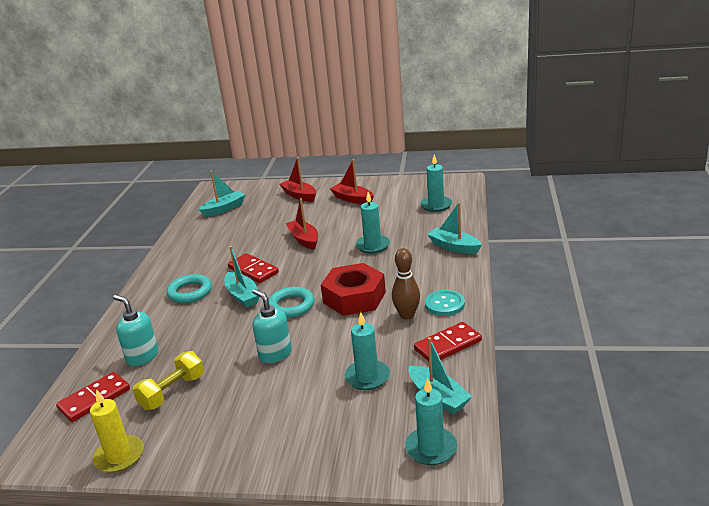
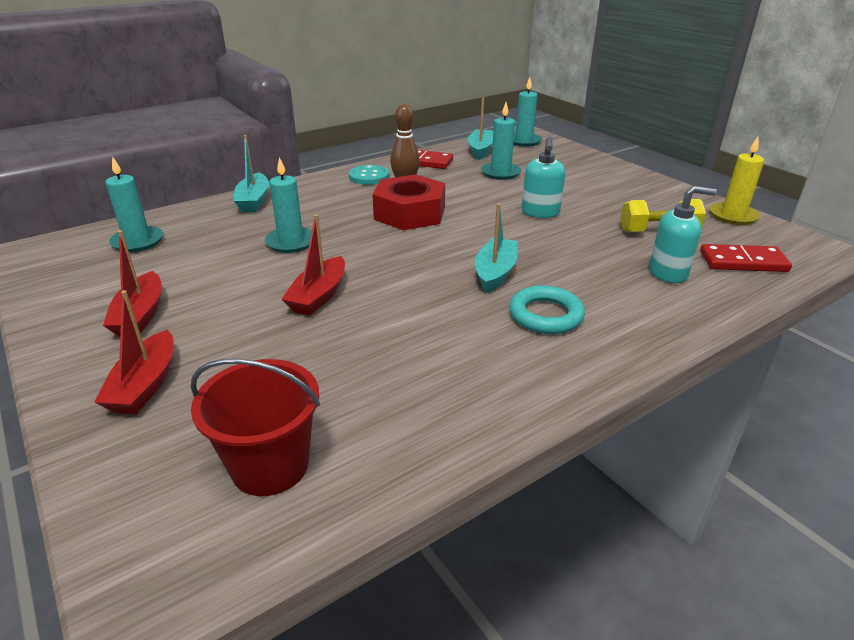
camera: 135 degrees left, 5 degrees up
(142, 357) = (668, 273): turquoise soap dispenser -> turquoise soap dispenser turned 90 degrees counterclockwise
(224, 209) = (270, 466): turquoise boat -> red bucket
(253, 270) = (438, 295): red domino -> none
(291, 306) = (468, 236): turquoise ring -> none

